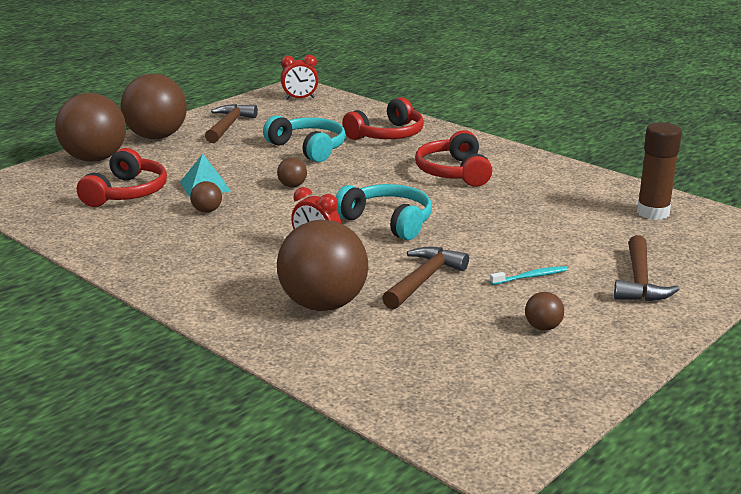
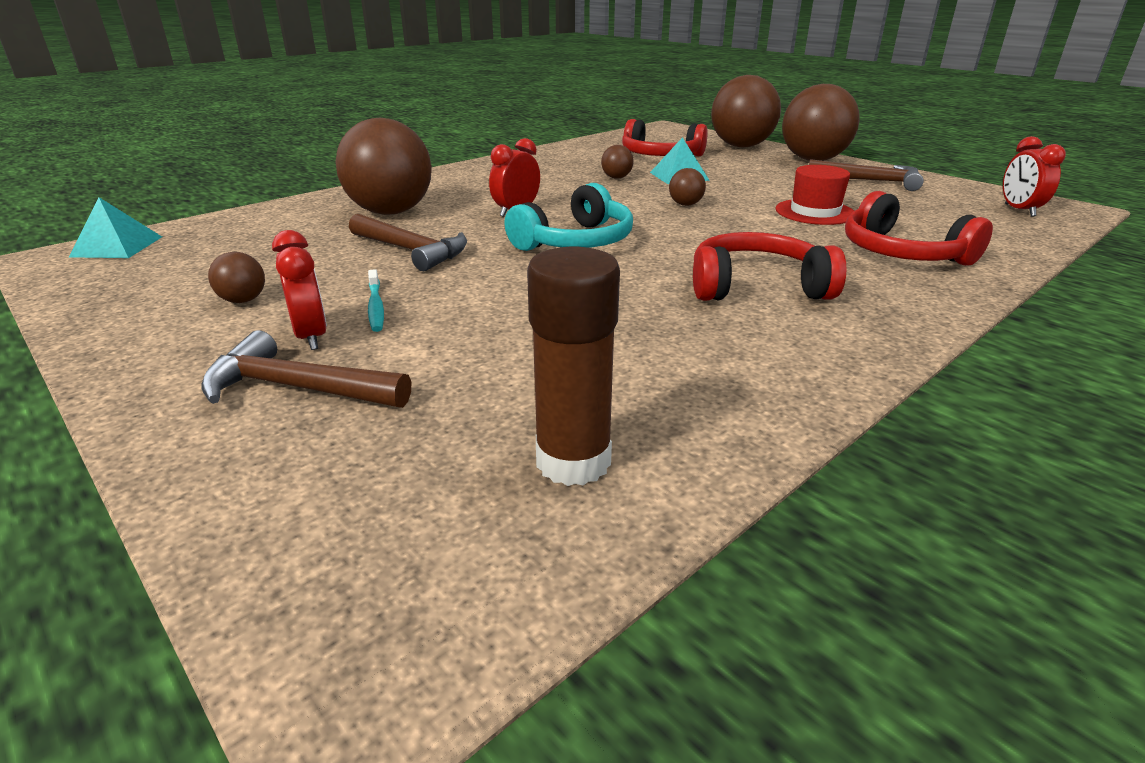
camera: 95 degrees right, 5 degrees up
(308, 148) = (815, 212): turquoise headphones -> red hat
(453, 433) = (117, 246): none -> turquoise pyramid
(582, 290) = (311, 336): none -> red clock

